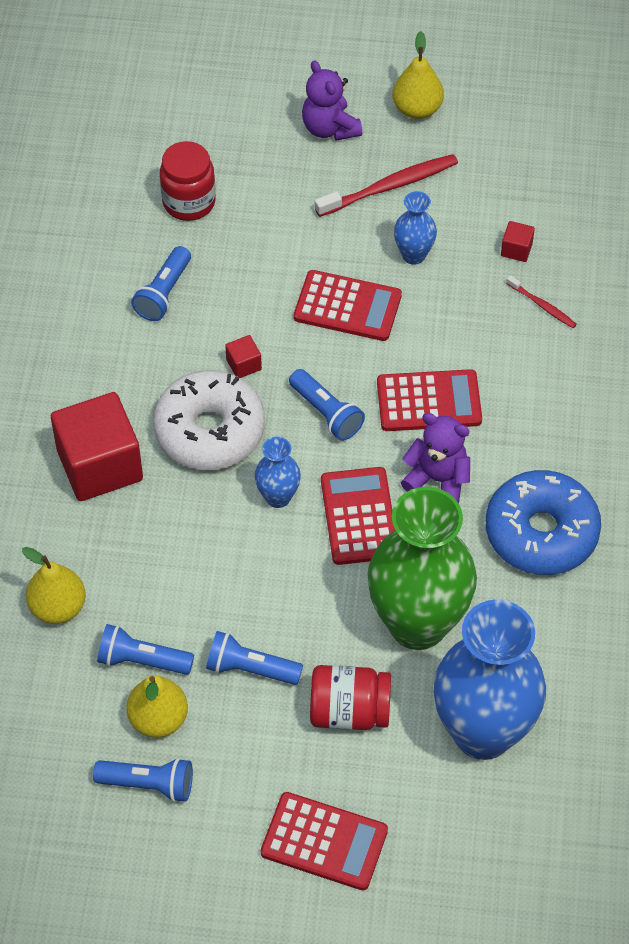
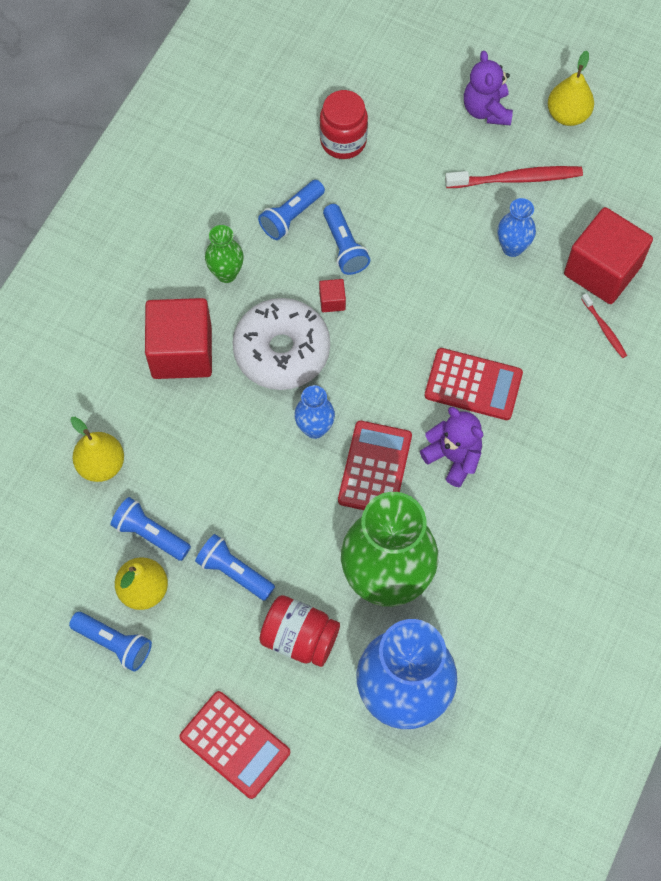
camera: 20 degrees right, 10 degrees up
(116, 371) = (226, 273): none -> green vase
(326, 413) = (383, 366): blue flashlight -> blue flashlight (344, 247)
(347, 307) = (438, 277): red calculator -> none
(516, 249) = (602, 270): red cube -> red cube, size x2.45
(541, 532) = (522, 534): blue donut -> none

